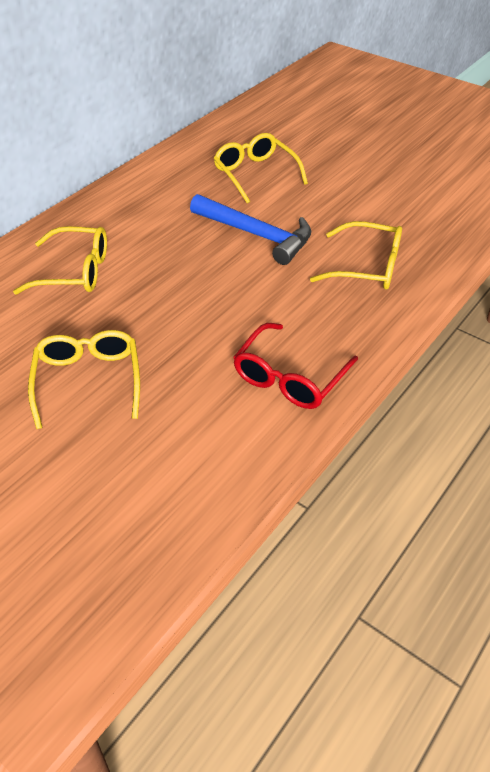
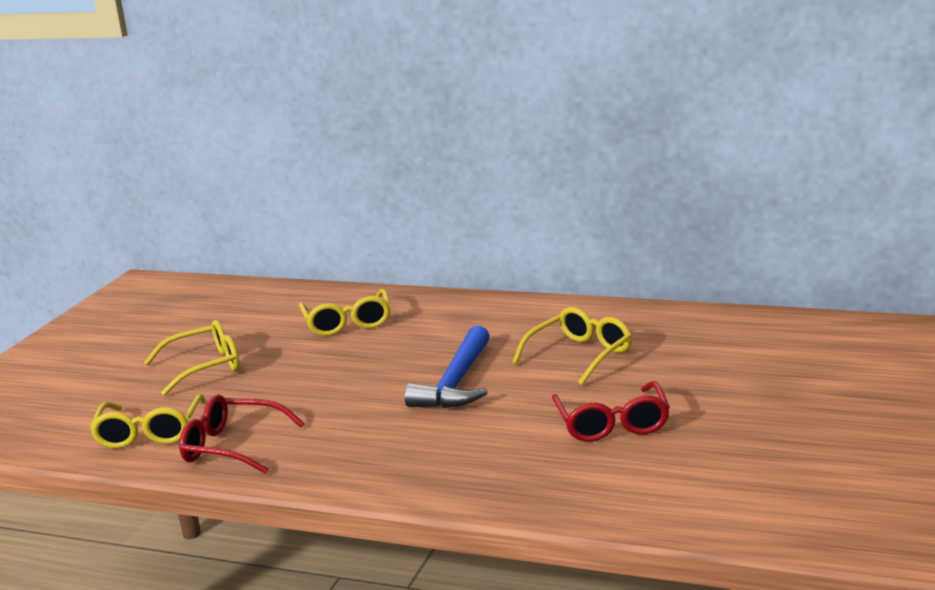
camera: 75 degrees right, 25 degrees down
(367, 267) = (432, 452): yellow glasses -> yellow glasses (149, 432)
(372, 186) = (612, 424): none -> red glasses

